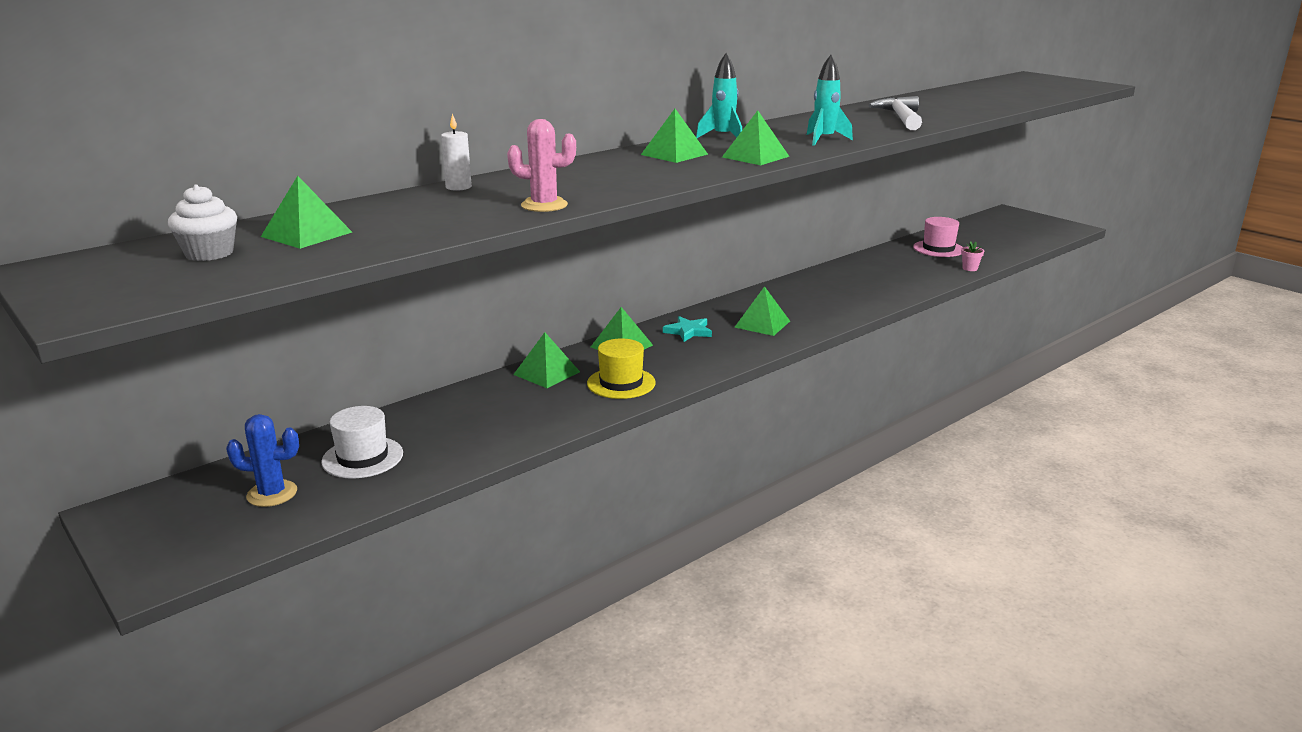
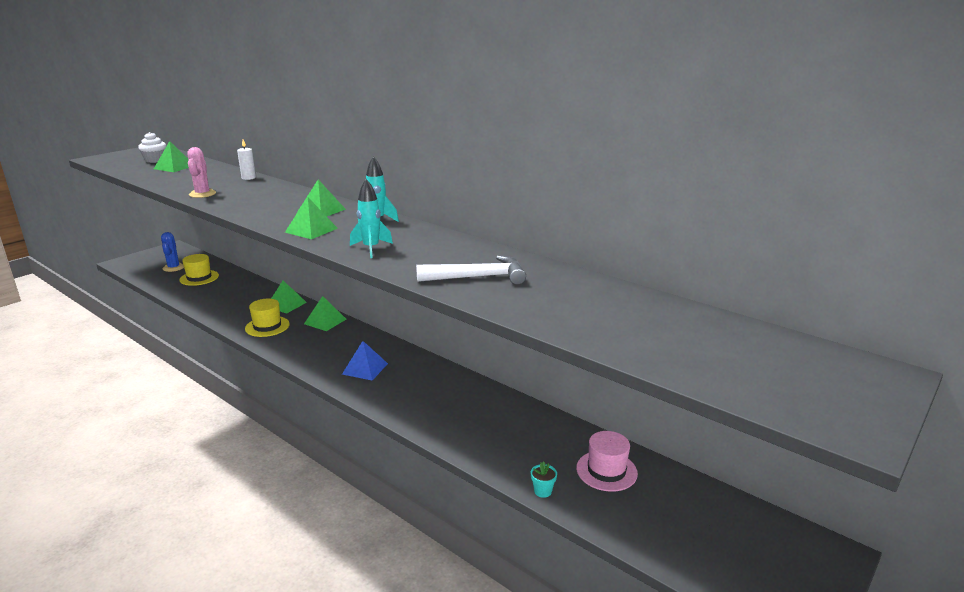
camera: 80 degrees right, 0 degrees up
(362, 457) = (199, 278): white hat -> yellow hat
(688, 331) = (349, 341): turquoise star -> none
(762, 324) = (365, 368): green pyramid -> blue pyramid
(970, 268) = (542, 491): pink flower pot -> turquoise flower pot

